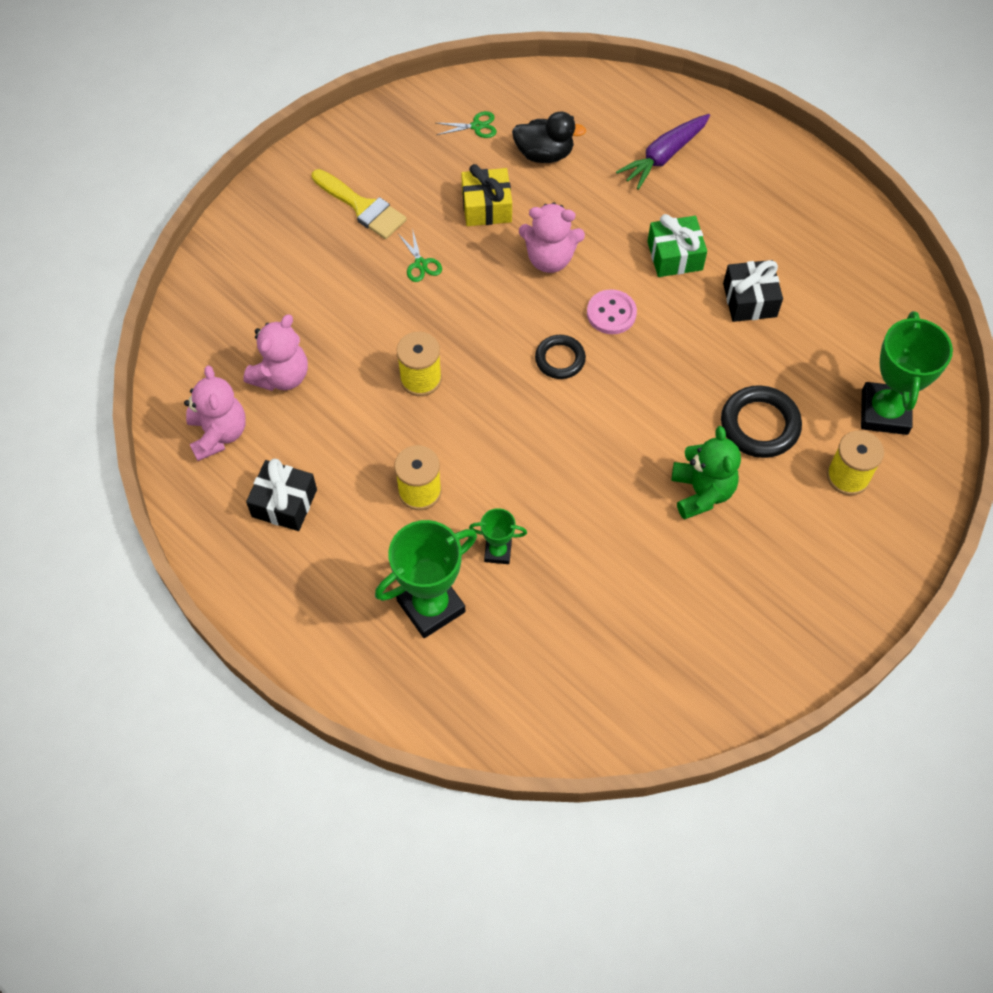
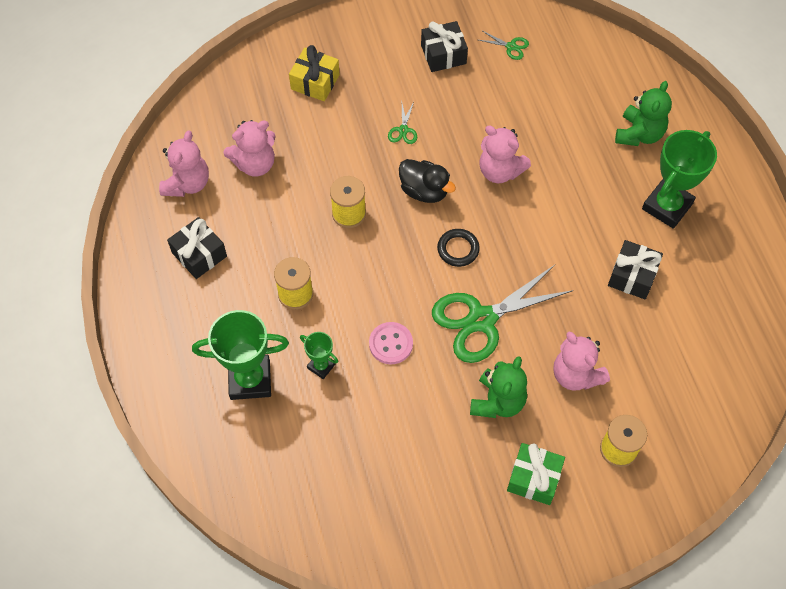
camera: 30 degrees right, 0 degrees up
(362, 207) = (389, 69): yellow brush -> none
(411, 166) = (443, 54): none -> black gift
(486, 207) = (478, 110): yellow gift -> yellow gift (315, 82)
(544, 154) = (548, 90): black duck -> black duck (424, 191)
(611, 313) = (519, 234): pink button -> pink button (391, 344)
(631, 418) = (481, 320): none -> green scissors
(664, 156) = (639, 134): purple carrot -> green teddy bear
(675, 256) = (596, 214): green gift -> green gift (534, 478)
(759, 425) = (576, 374): black ring -> pink teddy bear
(884, 412) = (681, 415): green trophy -> green trophy (667, 206)

